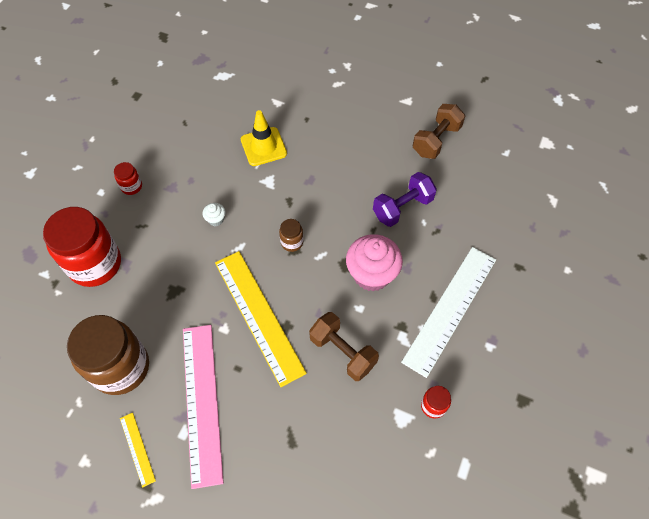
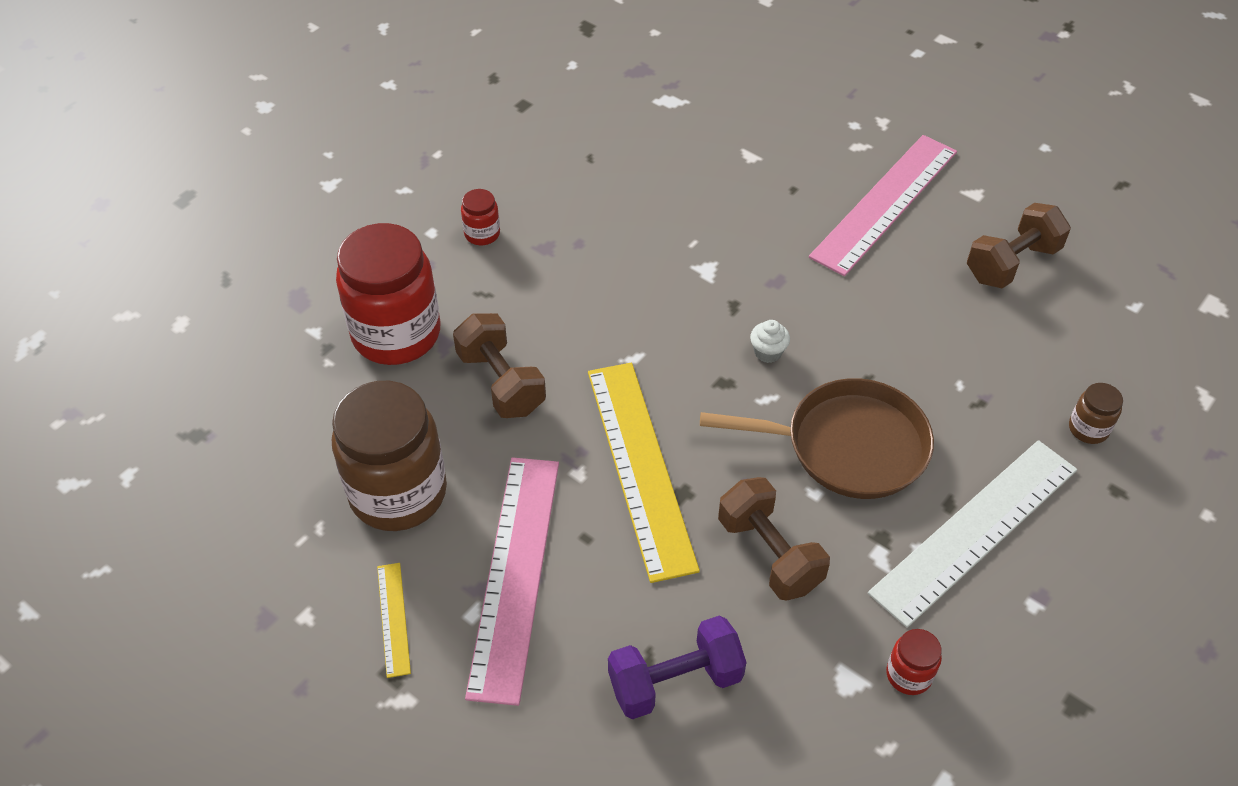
camera: 15 degrees right, 10 degrees down
(165, 281) = (501, 382): none -> brown dumbbell
(216, 219) = (605, 309): white cupcake -> white cupcake (768, 352)
(263, 147) = (711, 217): yellow traffic cone -> none
(292, 242) = (723, 368): brown jar -> brown jar (1088, 429)
(360, 117) = (885, 203): none -> pink ruler
(371, 274) = (848, 446): pink cupcake -> brown pan
(402, 207) = (927, 355): purple dumbbell -> purple dumbbell (675, 681)

